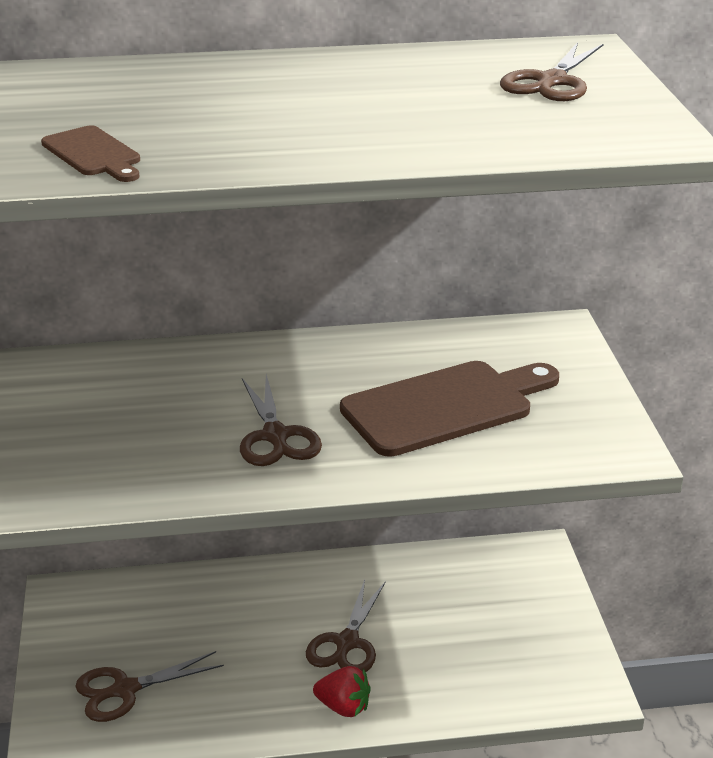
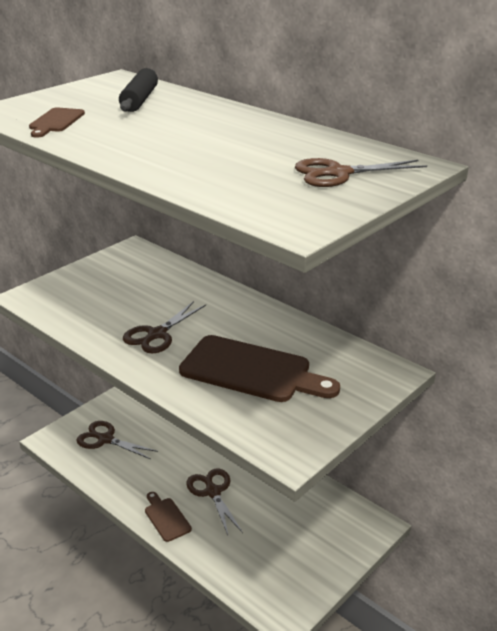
camera: 50 degrees right, 0 degrees up
(110, 90) = (139, 100): none -> black rolling pin
(343, 707) = (166, 518): red strawberry -> brown cutting board
(346, 643) = (213, 492): brown scissors -> brown scissors turned 90 degrees clockwise

